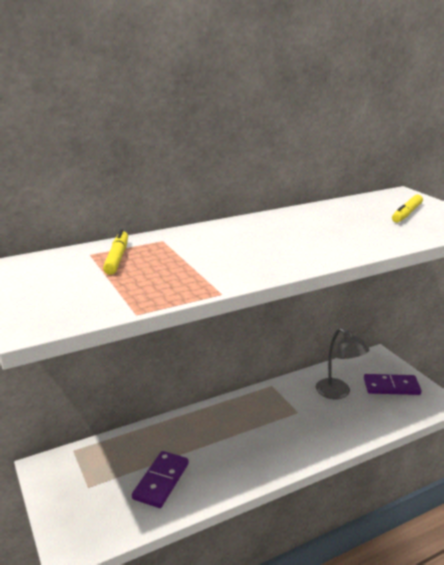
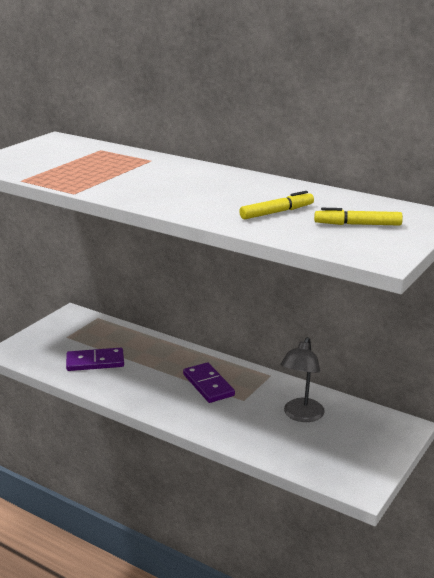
camera: 60 degrees right, 0 degrees up
(117, 258) = (102, 157): yellow marker -> yellow marker (277, 212)
(391, 387) = (352, 447): purple domino -> purple domino (208, 385)

